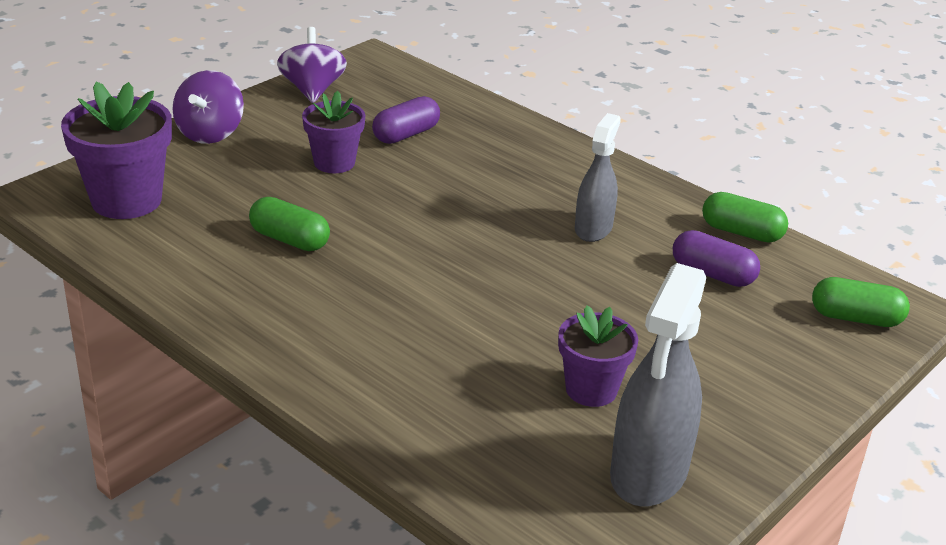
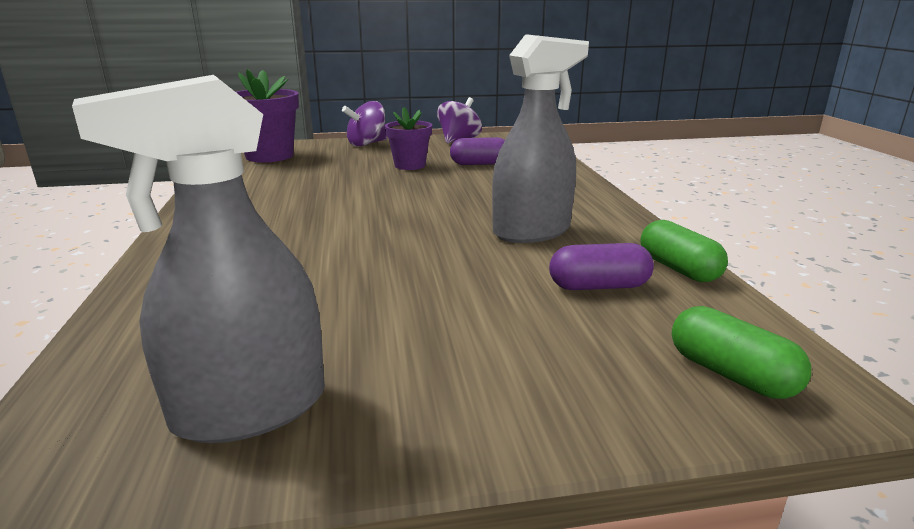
camera: 40 degrees right, 10 degrees down
(290, 240) = (312, 187): green capsule -> none
(591, 389) = (333, 323): purple flower pot -> none
(593, 228) = (532, 231): grey spray bottle -> grey spray bottle, size x1.60
(712, 274) = (598, 286): purple capsule -> purple capsule turned 75 degrees counterclockwise

